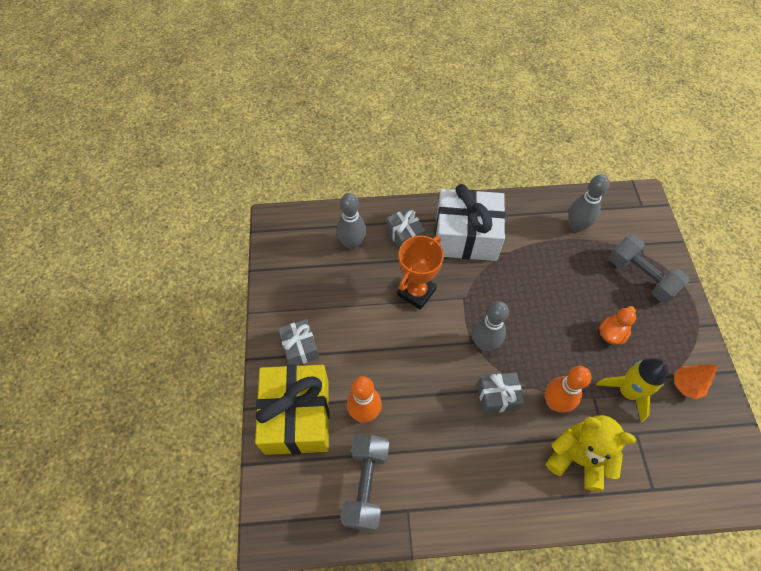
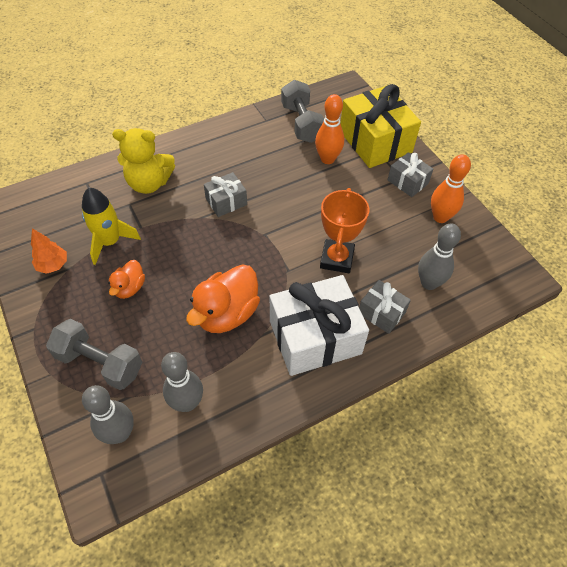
camera: 155 degrees right, 5 degrees down
(484, 343) = (252, 237): grey bowling pin -> grey bowling pin (120, 433)
(530, 279) = (227, 313): none -> orange duck
(555, 402) = (175, 213): orange bowling pin -> orange bowling pin (440, 217)

